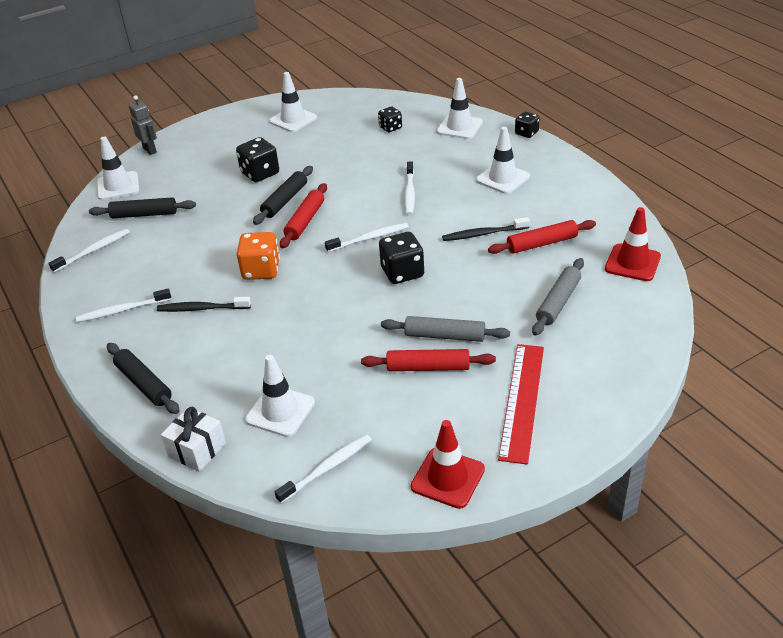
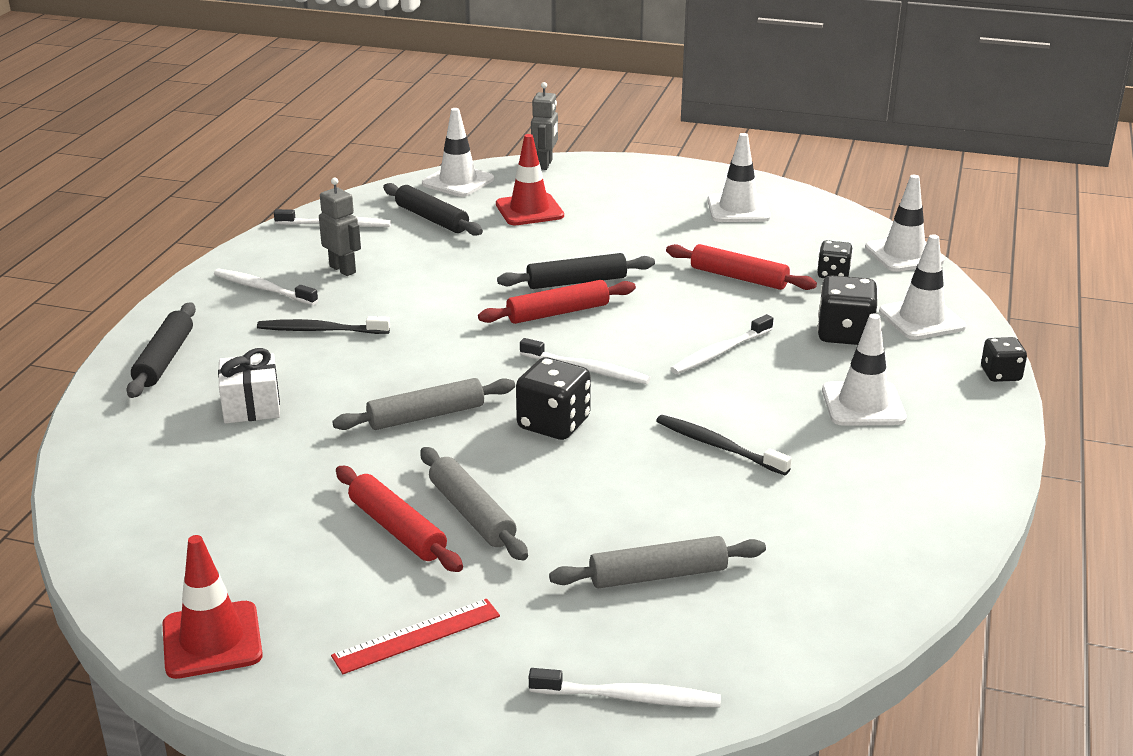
camera: 45 degrees right, 10 degrees down
(148, 271) = (343, 269): none -> grey robot
(197, 450) = (96, 442): white gift -> white gift (251, 406)
(202, 308) = (321, 330): black toothbrush -> black toothbrush turned 45 degrees counterclockwise
(260, 173) = (603, 242): black dice -> black dice (844, 334)
(261, 270) = (431, 331): orange dice -> none
(280, 411) = (208, 463): white traffic cone -> white traffic cone (904, 254)
(327, 468) = (145, 541): white toothbrush -> white toothbrush (628, 697)
(340, 310) = (426, 416): none -> grey rolling pin
(522, 401) = (417, 636): red ruler -> red ruler, size x0.64
(542, 243) = (767, 502): red rolling pin -> red rolling pin (739, 277)
(632, 263) = (841, 604): red traffic cone -> red traffic cone (529, 210)

